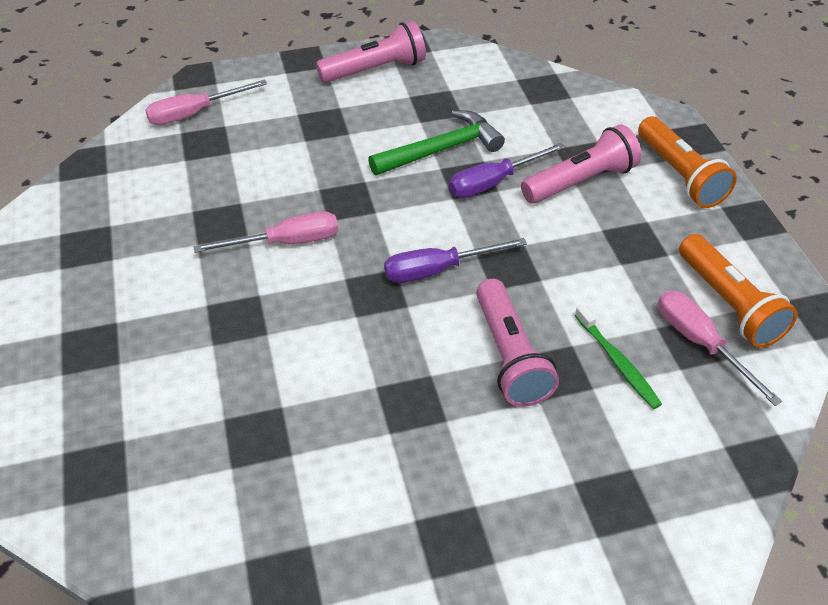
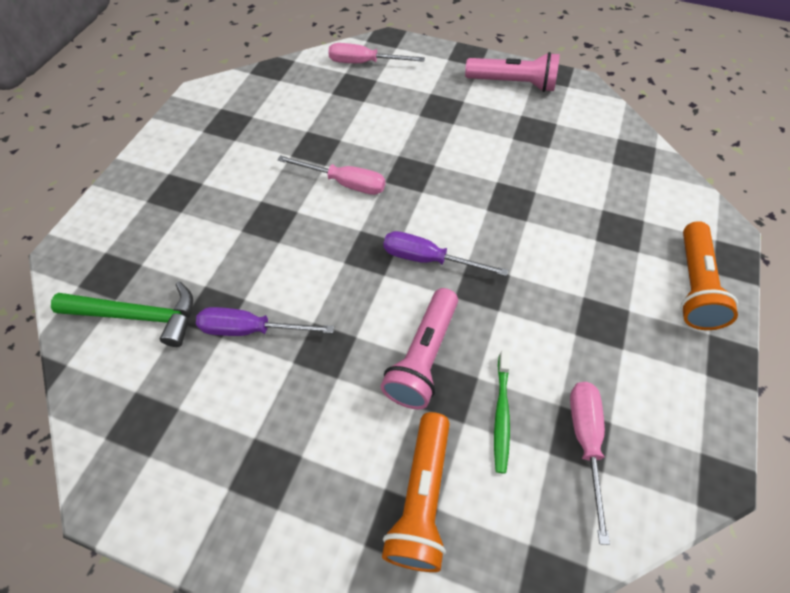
camera: 35 degrees right, 10 degrees up
(441, 150) = (510, 167): green hammer -> green hammer (138, 316)
(493, 182) = (528, 213): purple screwdriver -> purple screwdriver (251, 329)
(581, 181) = (600, 247): pink flashlight -> none
(728, 304) = (641, 423): orange flashlight -> orange flashlight (421, 498)

